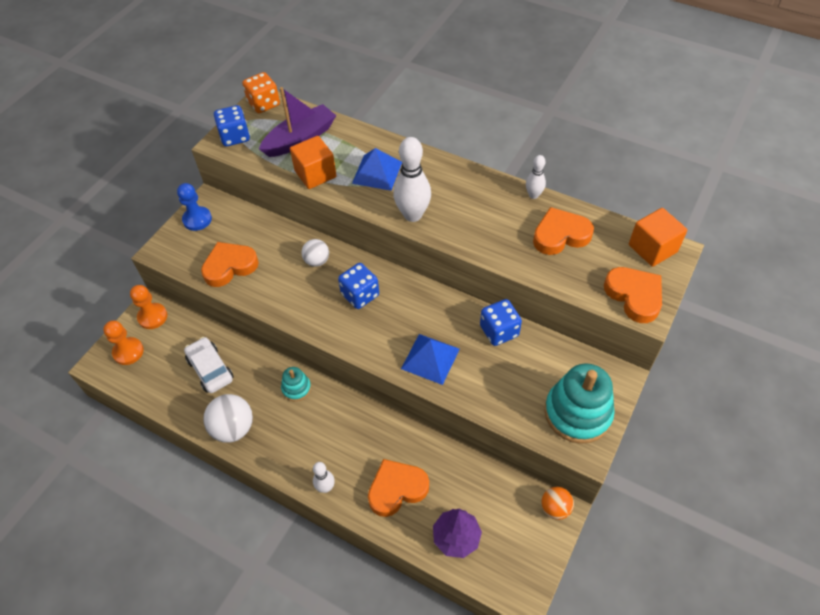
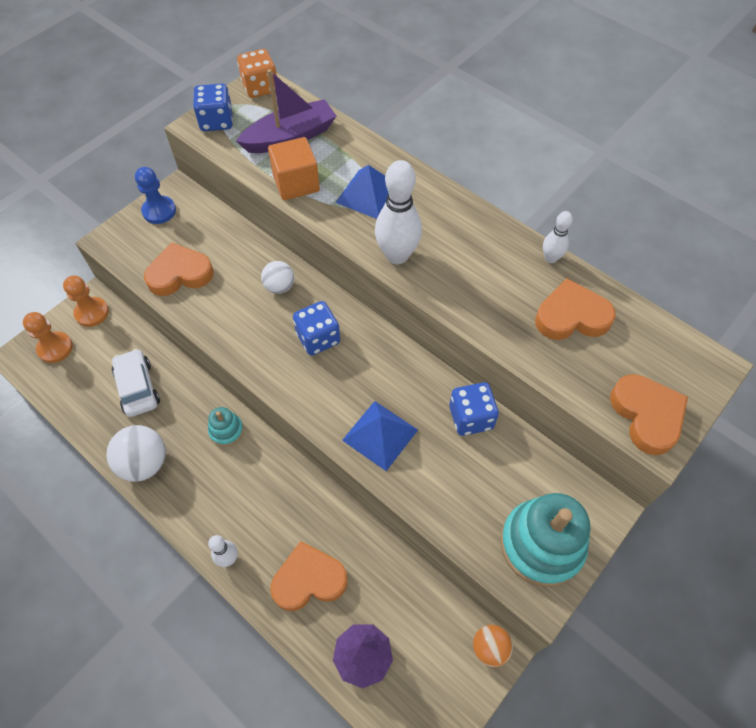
camera: 10 degrees right, 5 degrees up
(652, 248) = (685, 357): orange cube -> none

